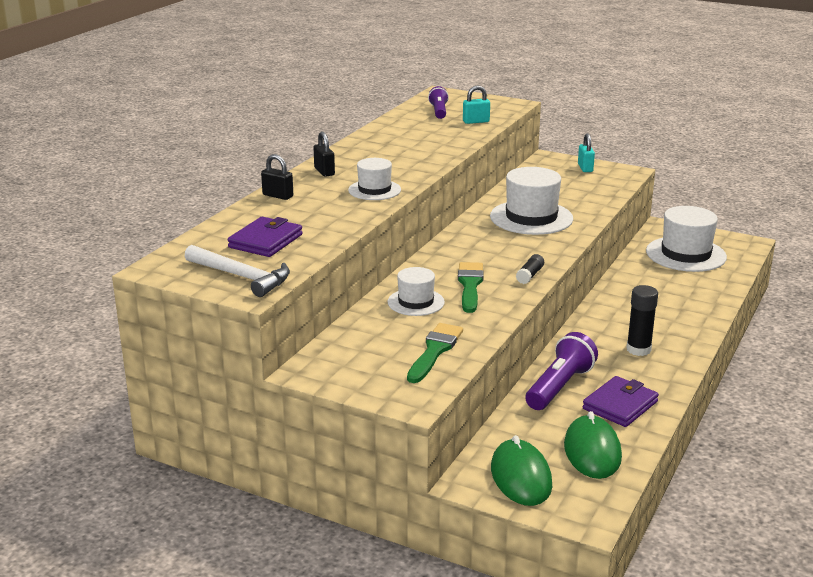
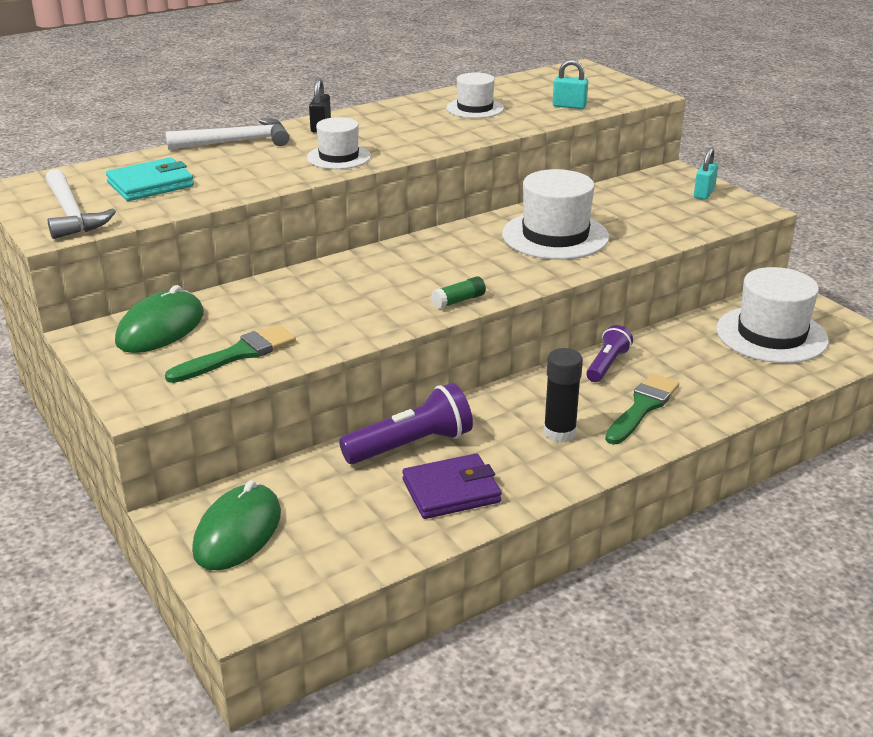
camera: 30 degrees right, 5 degrees up
(266, 241) = (151, 184): purple wallet -> turquoise wallet
(278, 196) = (236, 142): black padlock -> white hammer
(416, 302) = (295, 296): white hat -> white hat (475, 108)
(439, 111) = (545, 87): purple flashlight -> purple flashlight (607, 365)
(470, 285) = (377, 293): green brush -> green brush (642, 407)
(530, 275) = (458, 301): black glue stick -> green glue stick
(592, 451) = (350, 533): green mouse -> green mouse (160, 328)

